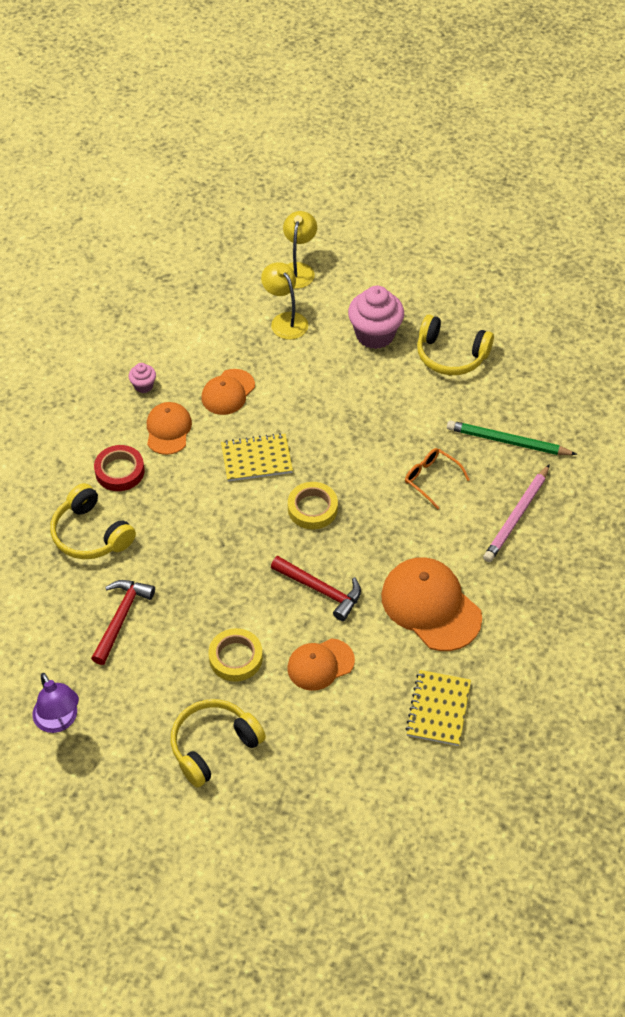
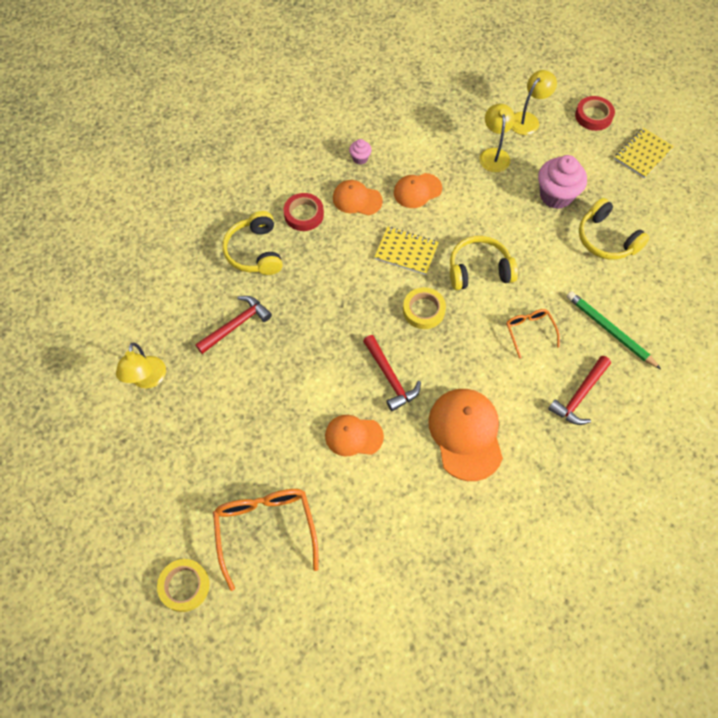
camera: 30 degrees right, 10 degrees up
(59, 721) = (147, 380): purple lamp -> yellow lamp
(168, 430) = (357, 199): orange cap -> orange cap turned 105 degrees counterclockwise
(213, 745) = (238, 457): yellow headphones -> yellow headphones (479, 270)
(235, 658) = (296, 397): yellow tape -> yellow tape (184, 586)
(290, 799) = (266, 530): none -> orange glasses
(363, 238) = (593, 116): none -> red tape
(438, 709) = (420, 521): yellow notebook -> yellow notebook (643, 154)
(516, 516) = (579, 395): pink pencil -> red hammer

